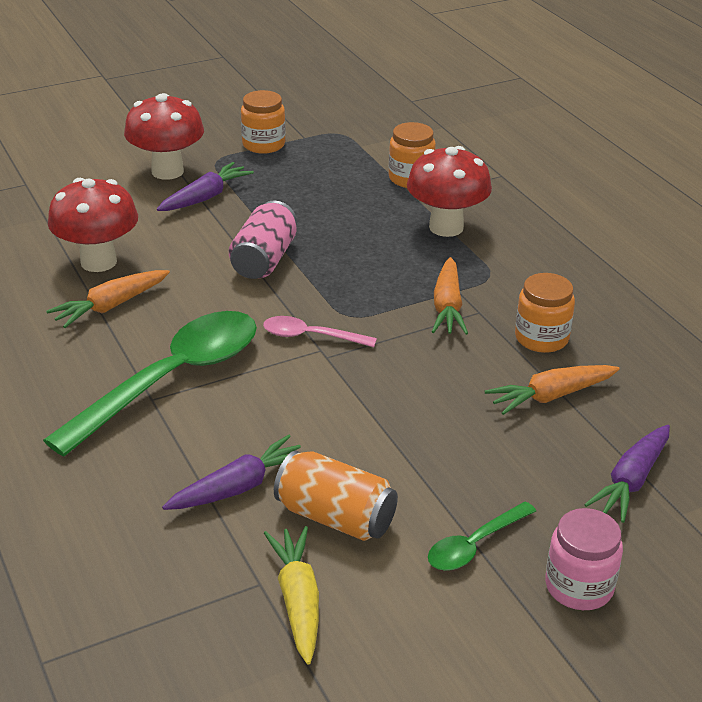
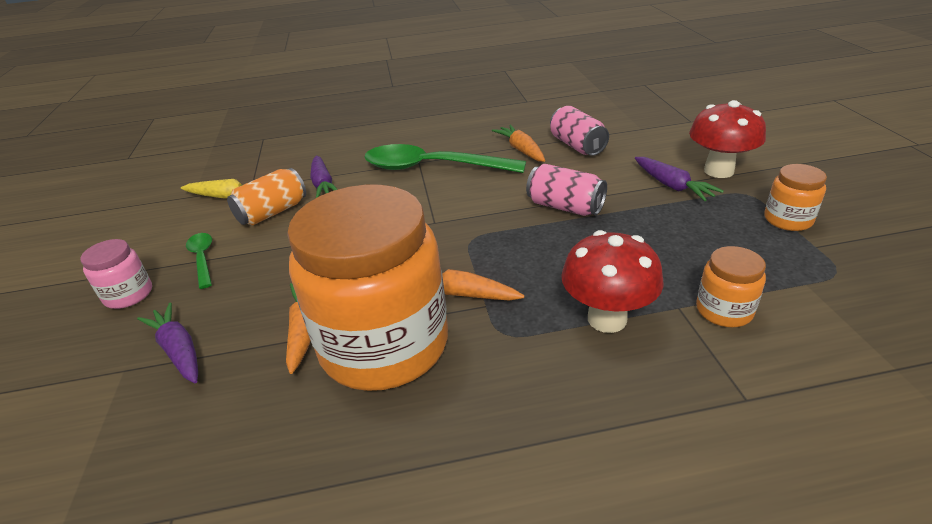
camera: 110 degrees right, 0 degrees up
(98, 262) = (577, 146): red mushroom -> pink can
(171, 380) = (432, 168): green spoon -> green spoon turned 135 degrees clockwise
(311, 336) = (452, 219): pink spoon -> none
(541, 338) = (384, 345): orange jar -> orange jar, size x2.38

